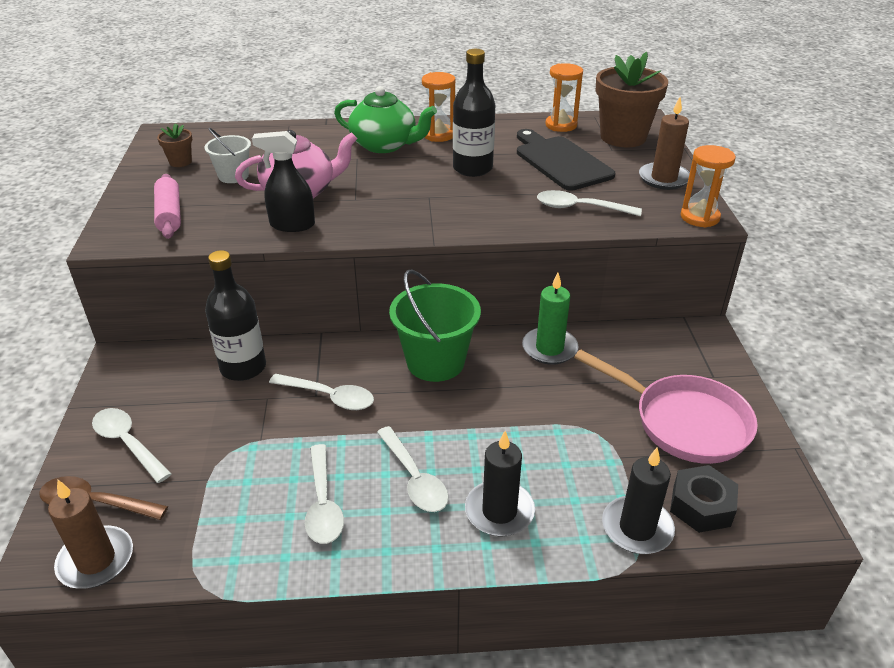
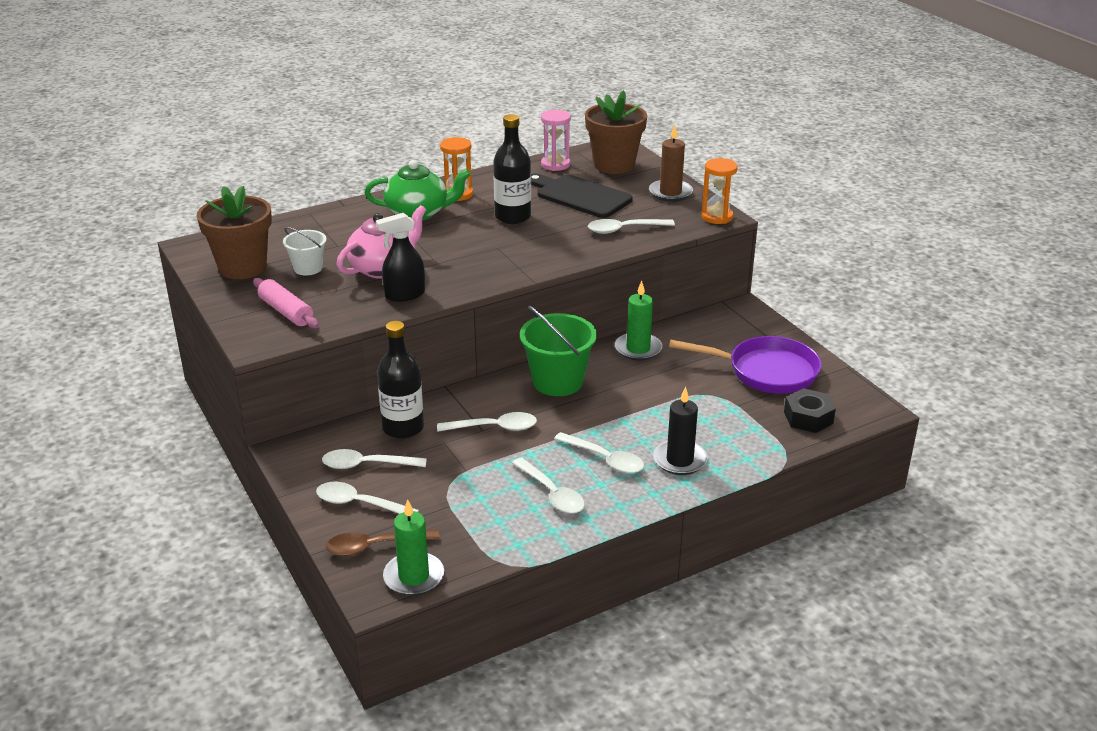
camera: 25 degrees left, 5 degrees down
(96, 560) = (414, 577): brown candle -> green candle
(174, 399) = (366, 465): none -> white spoon
(180, 162) = (242, 267): brown flower pot -> brown flower pot, size x2.20
(561, 125) = (555, 165): orange hourglass -> pink hourglass
(637, 528) = (776, 442): black candle -> none
(684, 422) = (766, 371): pink pan -> purple pan

